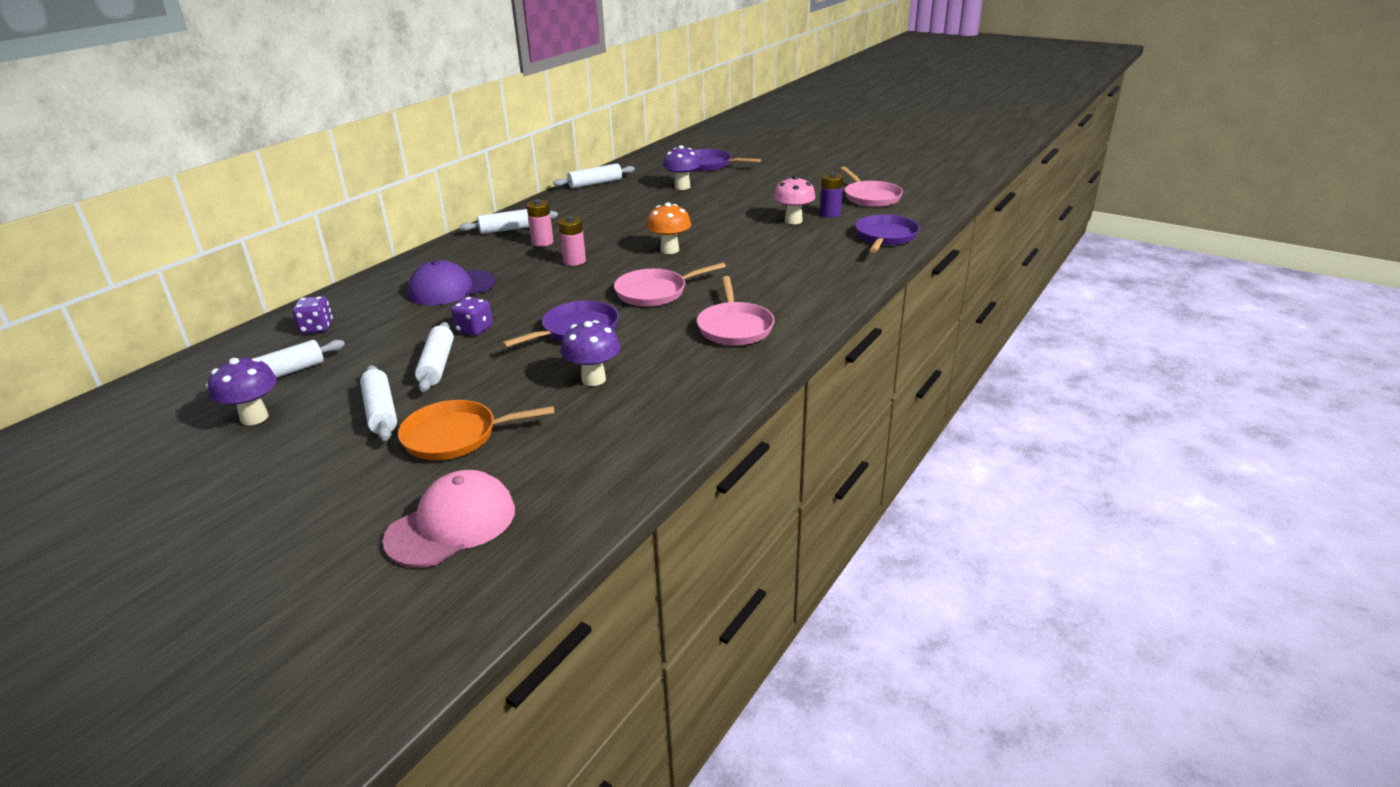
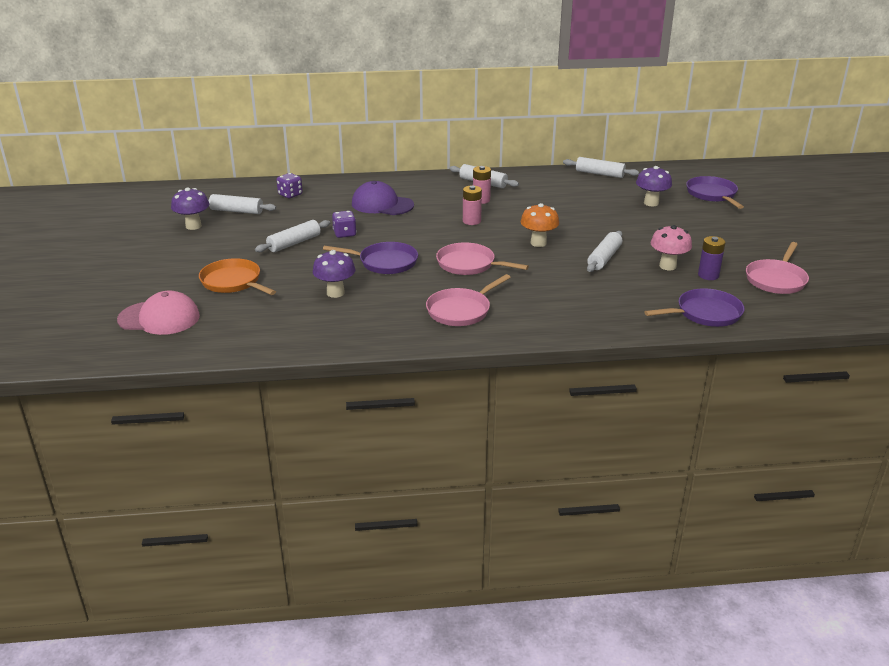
camera: 50 degrees right, 0 degrees up
(381, 411) = (233, 252): white rolling pin -> white rolling pin (604, 258)

